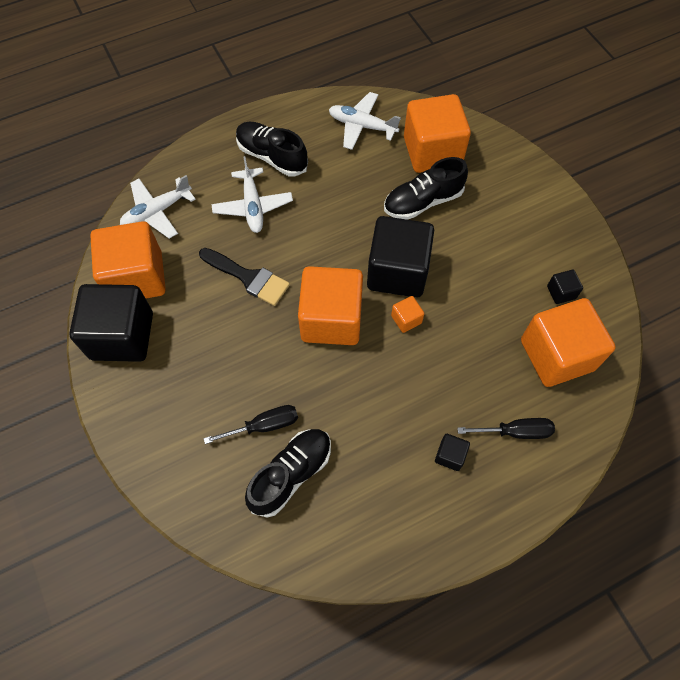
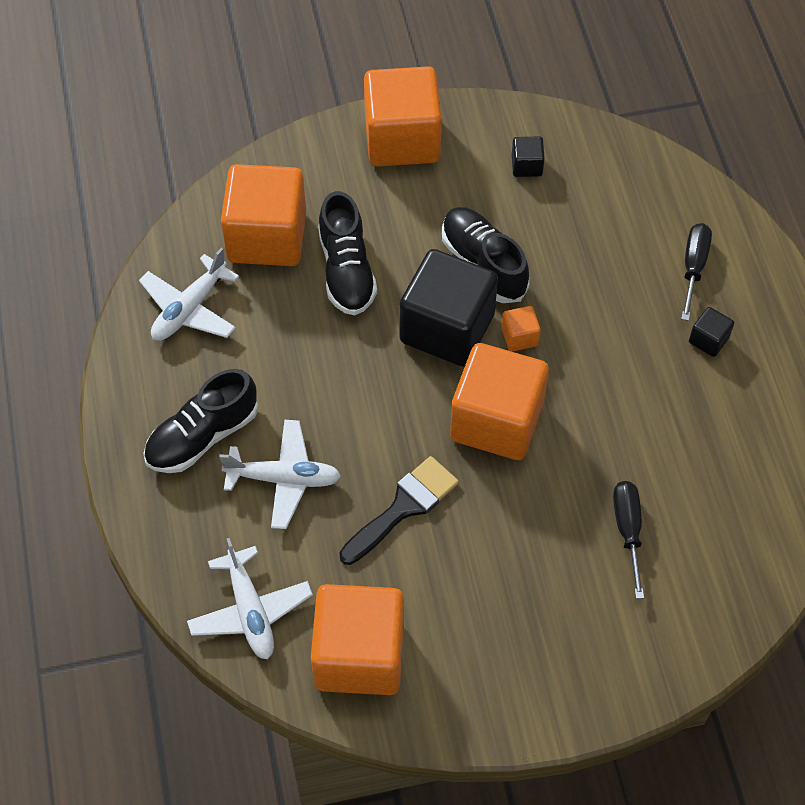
camera: 75 degrees left, 5 degrees down
(122, 336) = (452, 688): black cube -> none
(291, 474) = (698, 513): black shoe -> black shoe (483, 264)
(556, 355) = (608, 197): orange cube -> orange cube (402, 139)

